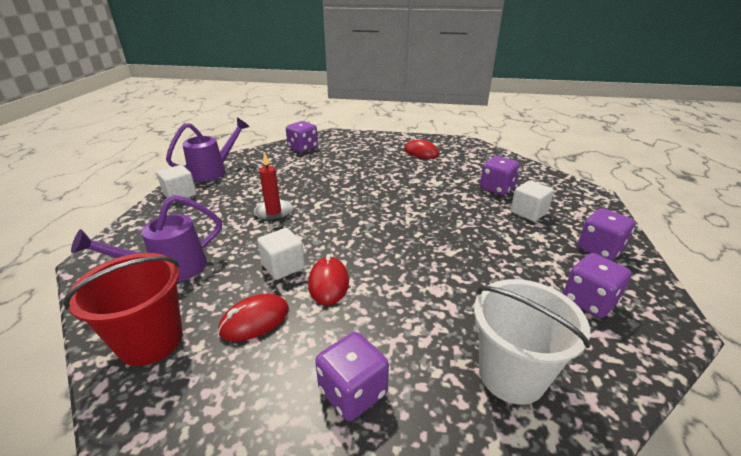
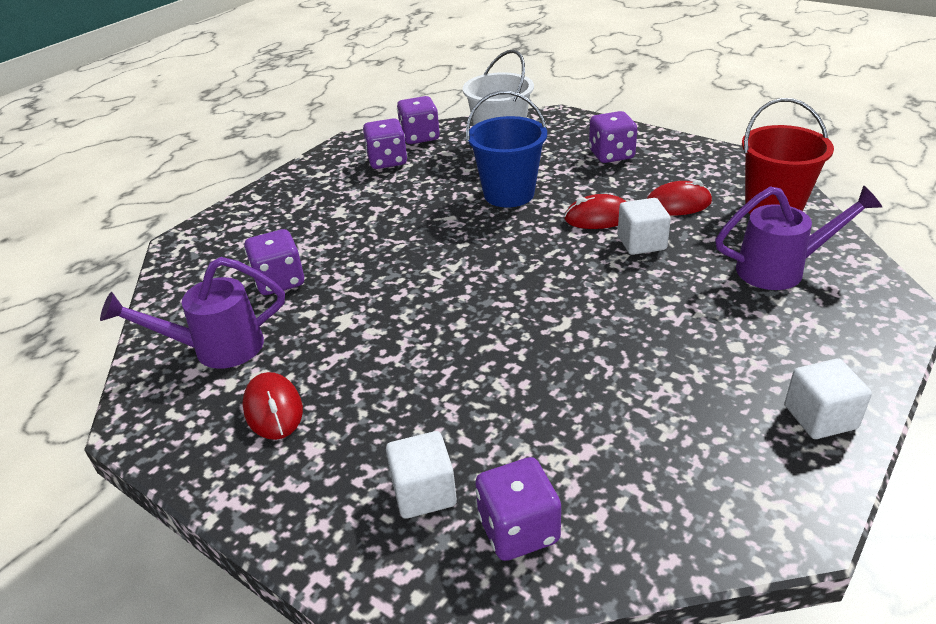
camera: 150 degrees left, 5 degrees up
(214, 171) = (763, 488): purple watering can -> purple watering can (216, 349)
(273, 212) = (639, 324): red candle -> none
(328, 283) = (598, 217): red mouse -> red mouse turned 60 degrees clockwise
(425, 289) = (509, 194): none -> blue bucket
(528, 212) = (302, 238): white cube -> white cube (424, 492)
(599, 249) = (306, 188): purple dice -> purple dice (420, 137)

